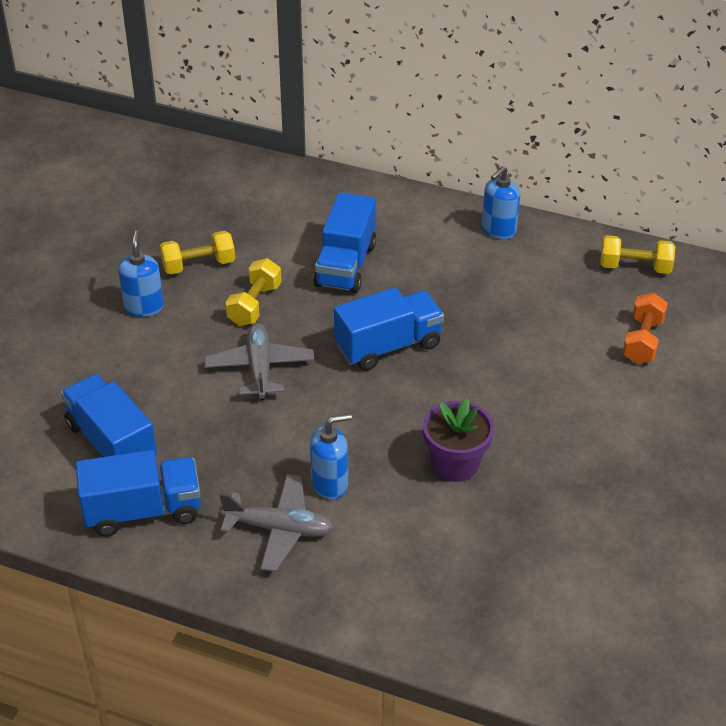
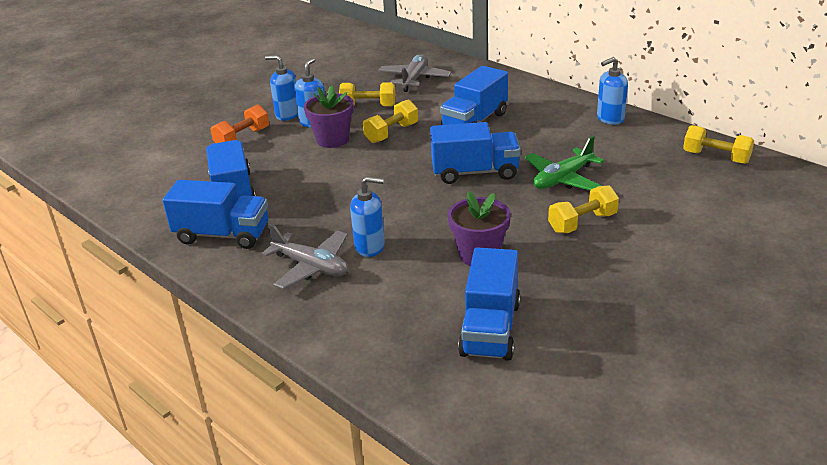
camera: 25 degrees right, 10 degrees down
(100, 300) = (287, 115): none -> blue soap dispenser
(186, 331) = (332, 140): none -> purple flower pot
(260, 368) = (368, 169): grey plane -> grey plane (414, 79)
(490, 334) = (562, 179): none -> green plane
(516, 557) = (490, 329): none -> blue truck
(540, 393) = (582, 223): none -> yellow dumbbell
(642, 341) = (695, 205): orange dumbbell -> orange dumbbell (242, 138)

